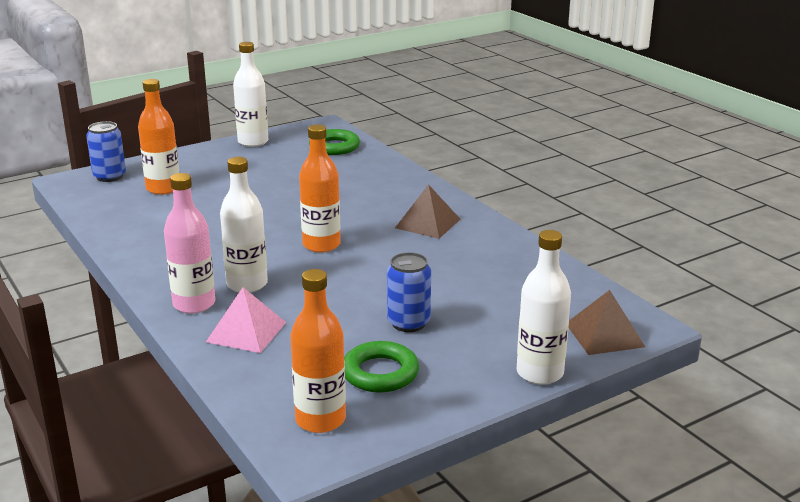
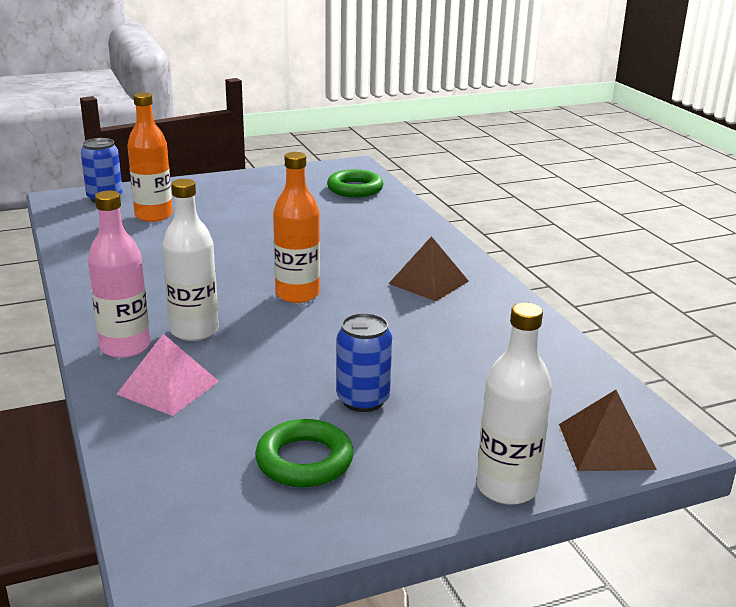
camera: 10 degrees right, 0 degrees up
(253, 142) = (270, 176): white bottle -> none
(320, 420) = (206, 514): orange bottle -> none

